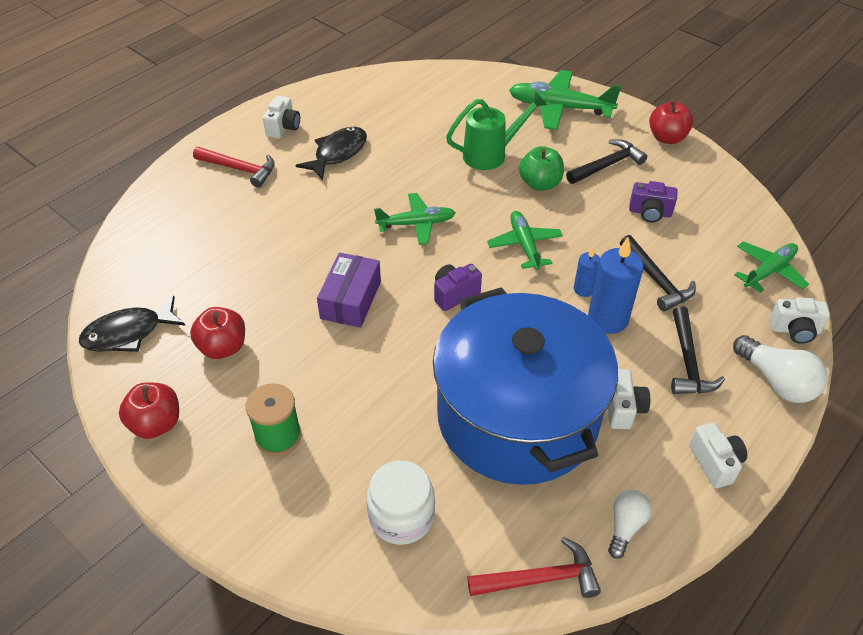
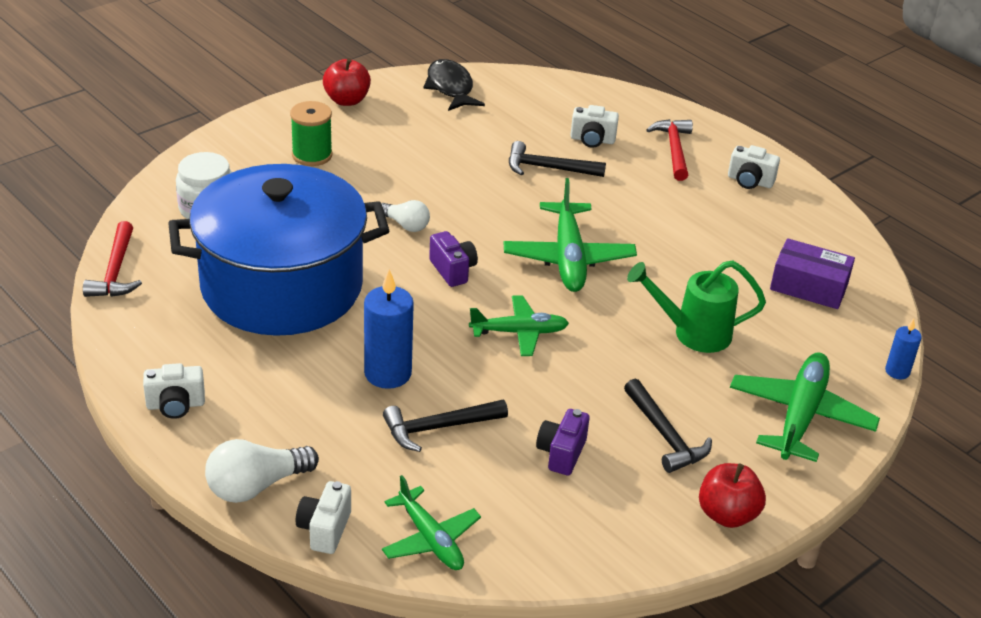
camera: 95 degrees right, 10 degrees down
(223, 347) = (420, 132): red apple -> none
(239, 169) = (674, 150): red hammer -> red hammer turned 150 degrees clockwise
(337, 153) = (700, 215): black fish -> none
(351, 300) = (461, 204): purple box -> purple box (809, 286)
(416, 224) = (568, 258): green plane -> green plane, size x1.54
(491, 154) = (693, 333): green watering can -> green watering can turned 105 degrees clockwise
(540, 184) = (630, 365): green apple -> none
(584, 289) = (437, 365): blue candle -> blue candle (897, 371)
(623, 408) = (265, 357): white camera -> white camera (592, 140)
(625, 526) = (138, 329): white light bulb -> white light bulb (405, 225)
(687, 361) = (308, 421): black hammer -> black hammer (548, 168)

